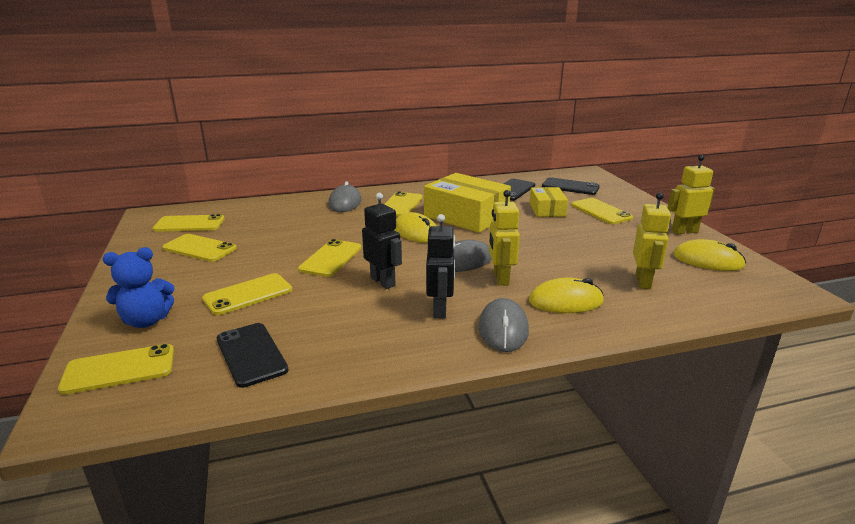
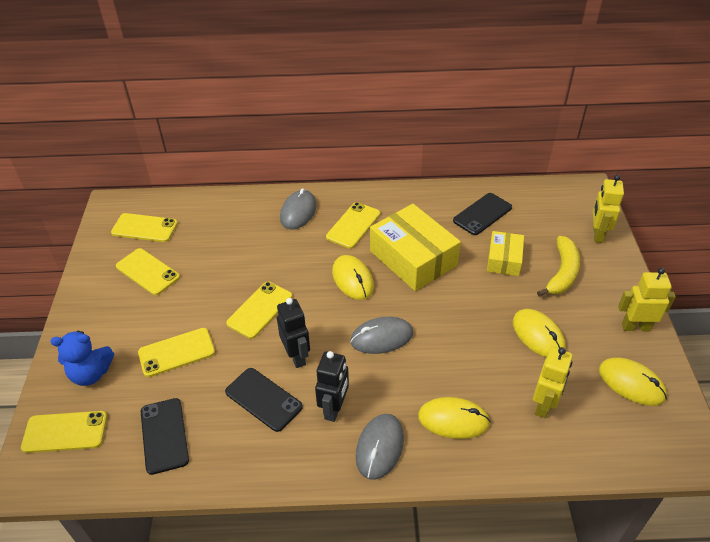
camera: 15 degrees right, 20 degrees up
(500, 278) = (406, 372): yellow robot -> yellow robot (597, 234)
(570, 187) = (551, 217): black phone -> black phone (263, 399)
(601, 211) = (562, 273): yellow phone -> yellow banana
(606, 244) = (538, 335): none -> yellow mouse

